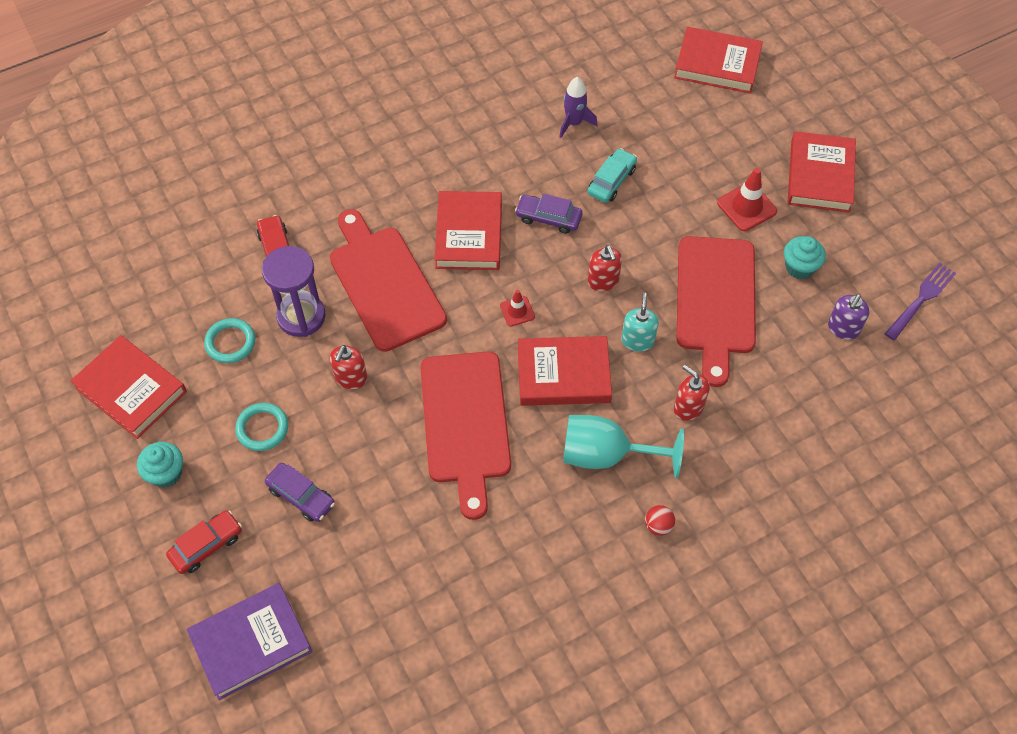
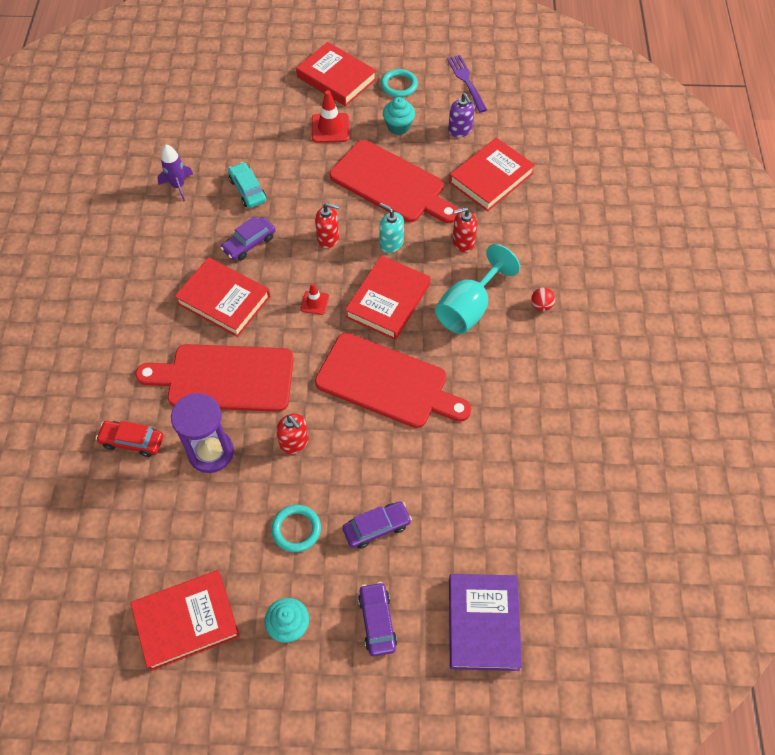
camera: 60 degrees left, 0 degrees up
(206, 546) = (377, 621): red car -> purple car
(230, 342) = (197, 518): turquoise ring -> turquoise ring (399, 85)
(717, 64) = (200, 81): red book -> red book (491, 178)

